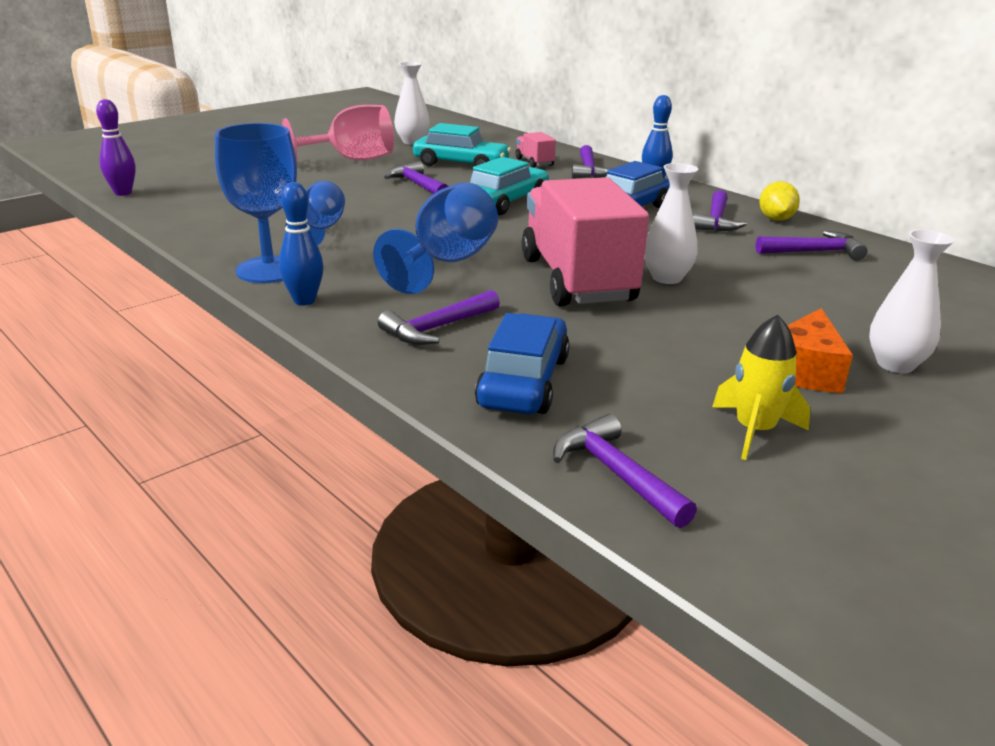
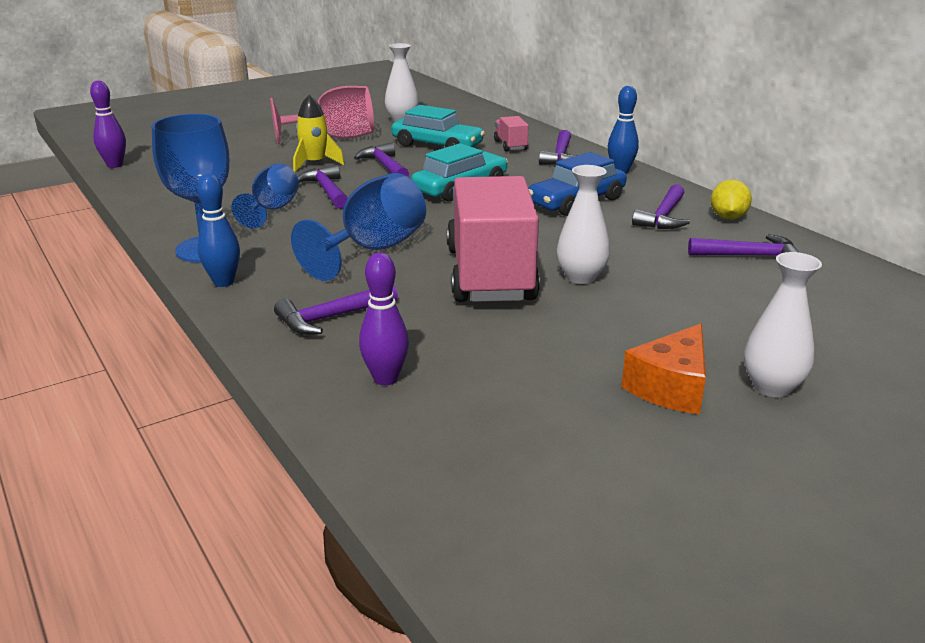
camera: 10 degrees right, 0 degrees up
(523, 382) = (385, 379): blue car -> purple bowling pin
(616, 473) = (427, 481): purple hammer -> purple hammer (326, 190)
(754, 431) = (586, 448): yellow rocket -> yellow rocket (315, 163)

